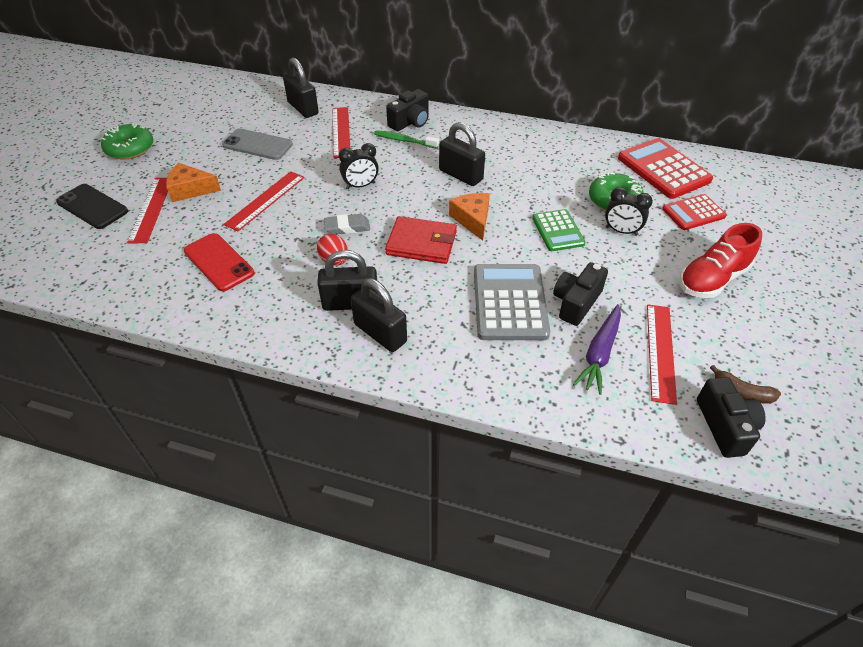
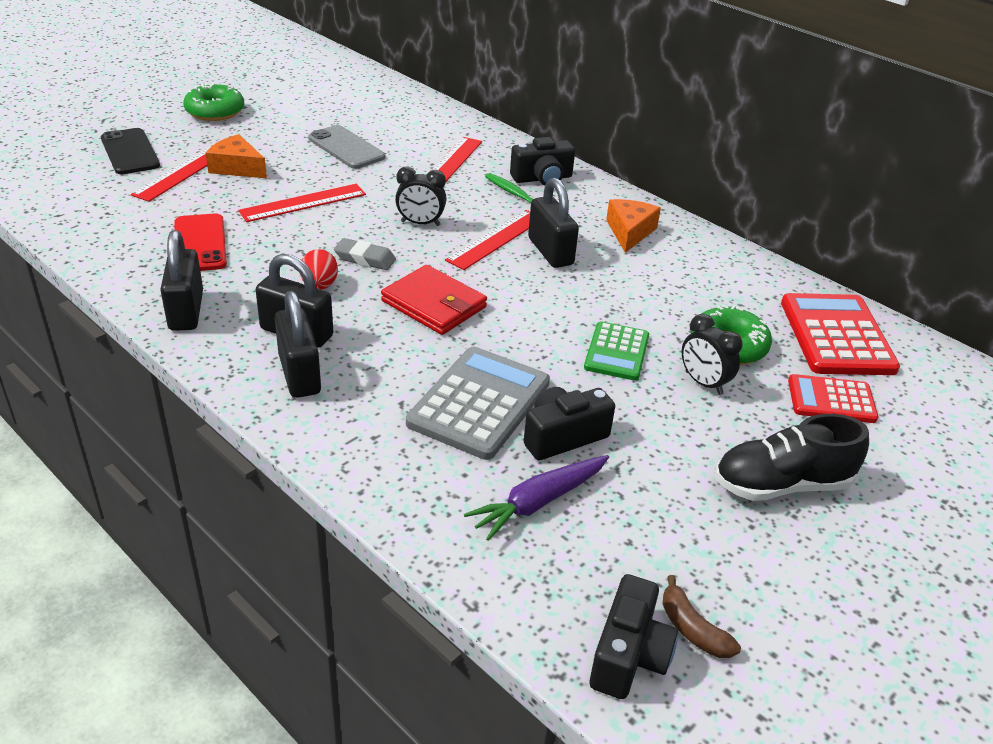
camera: 25 degrees right, 10 degrees down
(303, 108) = (430, 127): black padlock -> black padlock (186, 311)
(472, 220) = (519, 302): orange cheese -> orange cheese (629, 232)
(660, 351) = (623, 534): red ruler -> red ruler (496, 239)
(712, 279) = (781, 485): red shoe -> black shoe

